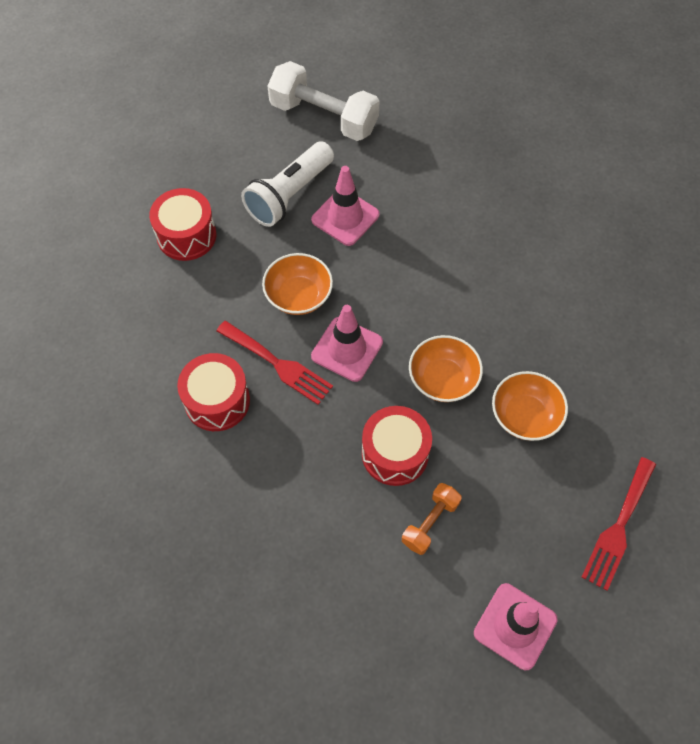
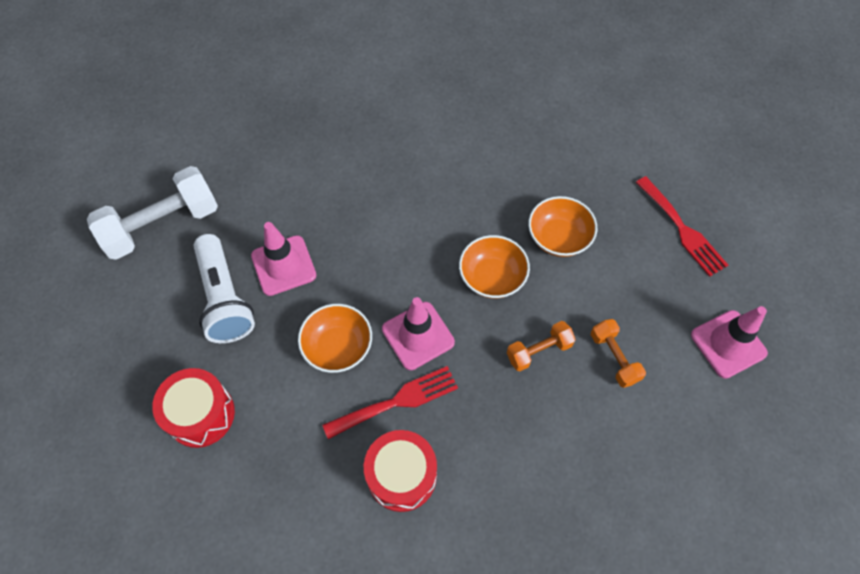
camera: 60 degrees left, 0 degrees up
(395, 453) = (539, 351): red drum -> orange dumbbell

